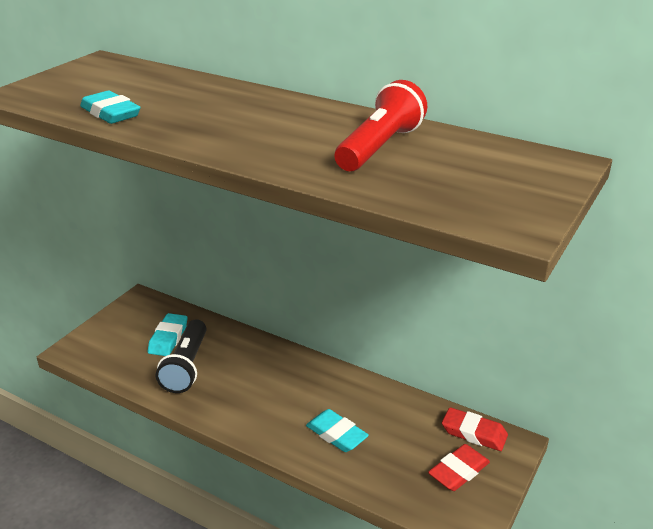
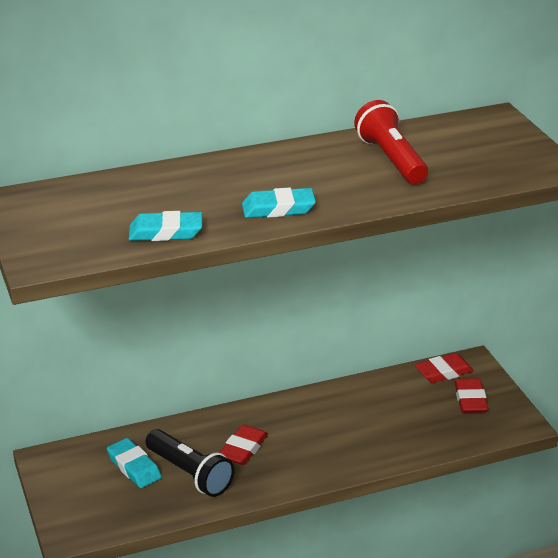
camera: 50 degrees left, 0 degrees up
(241, 376) = (243, 449): none -> red eraser
(336, 434) = (371, 434): turquoise eraser -> turquoise eraser (278, 209)

